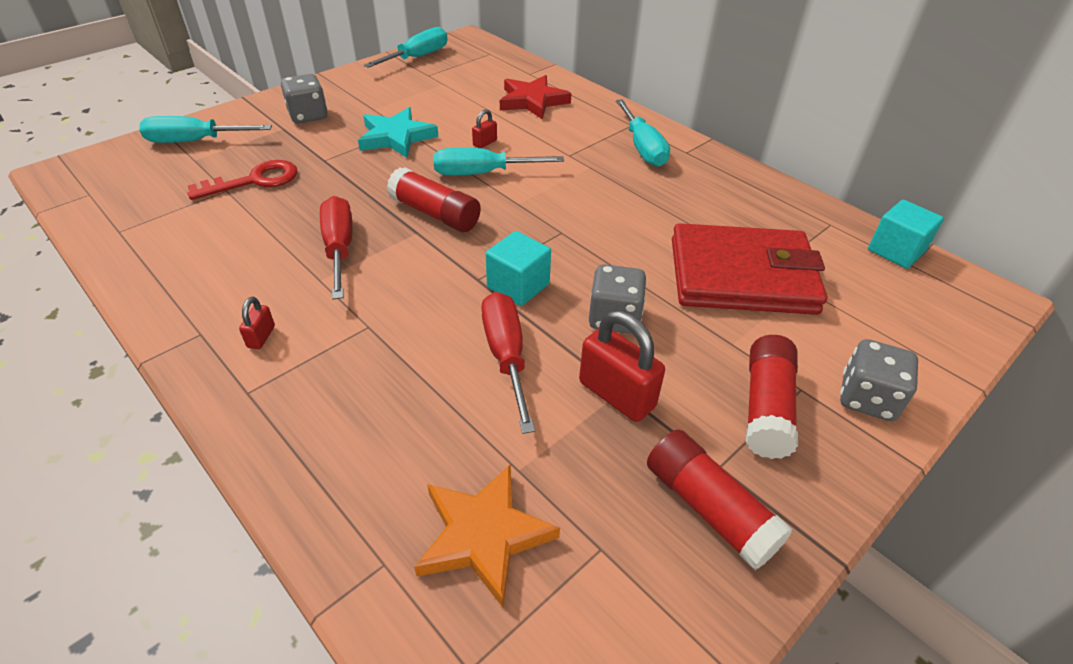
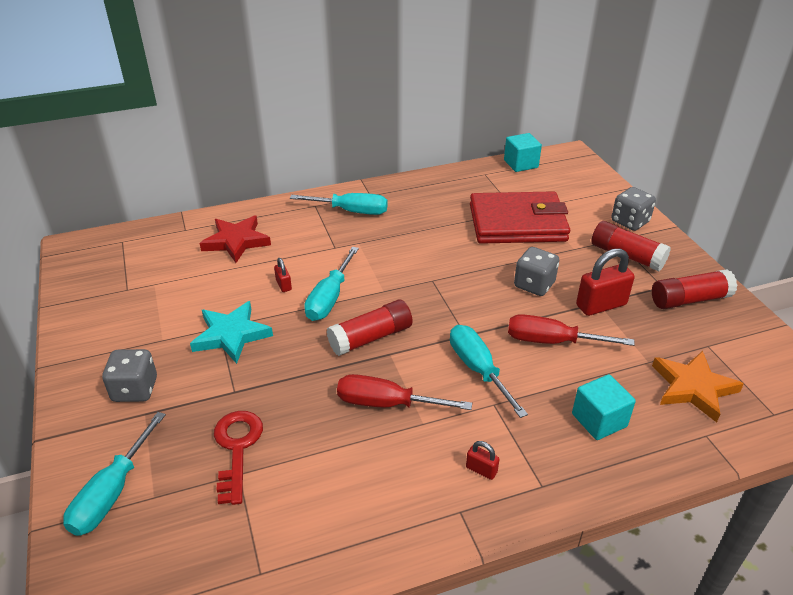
camera: 65 degrees left, 5 degrees down
(417, 57) = (81, 288): turquoise screwdriver -> turquoise screwdriver (478, 369)
(518, 286) = (483, 317): turquoise cube -> turquoise cube (599, 420)
(742, 276) = (517, 223): red wallet -> red wallet turned 60 degrees clockwise

